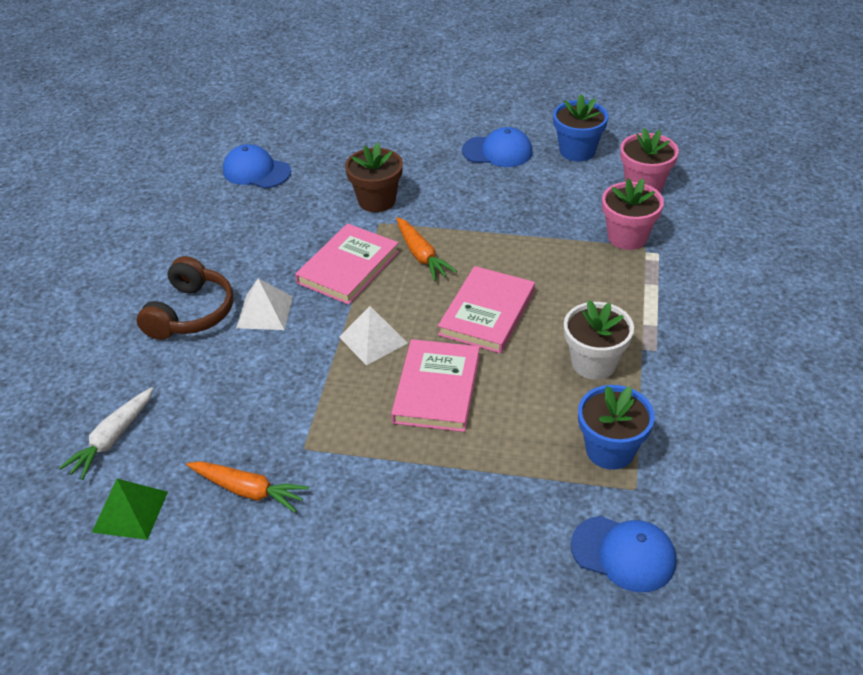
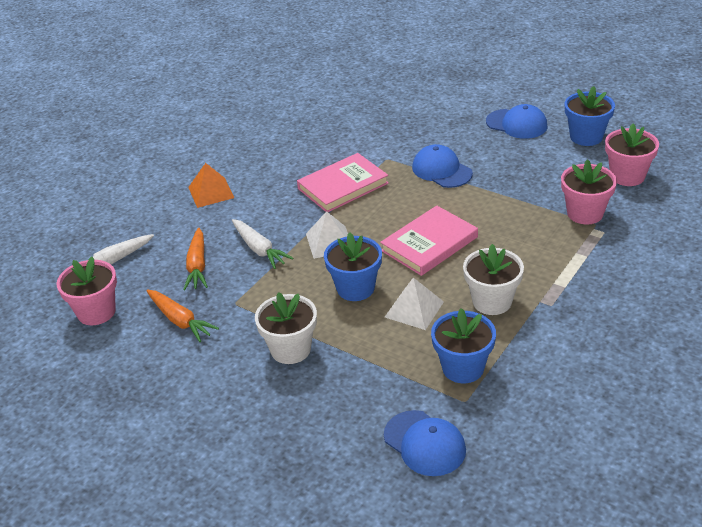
camera: 25 degrees right, 5 degrees down
(130, 511) = (96, 312): green pyramid -> pink flower pot
(191, 313) = (211, 192): brown headphones -> orange pyramid
(256, 171) = (316, 102): blue cap -> blue cap (441, 170)
(264, 312) = (262, 203): white pyramid -> white pyramid (414, 309)
(294, 371) = (259, 249): none -> white carrot
(376, 200) = (395, 142): brown flower pot -> none
(406, 487) = (290, 349): none -> white flower pot
(421, 255) = (404, 190): orange carrot -> orange carrot (197, 266)
(436, 389) = (355, 288): pink book -> blue flower pot

